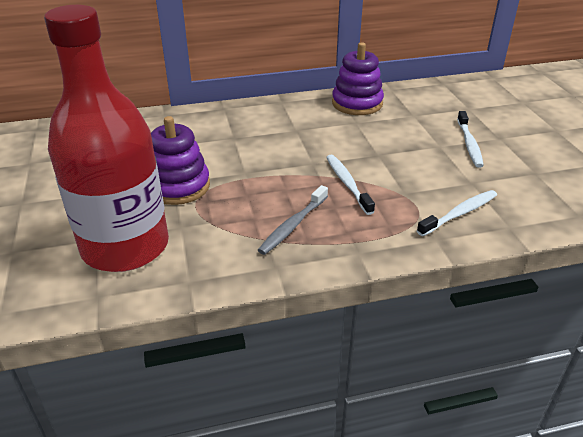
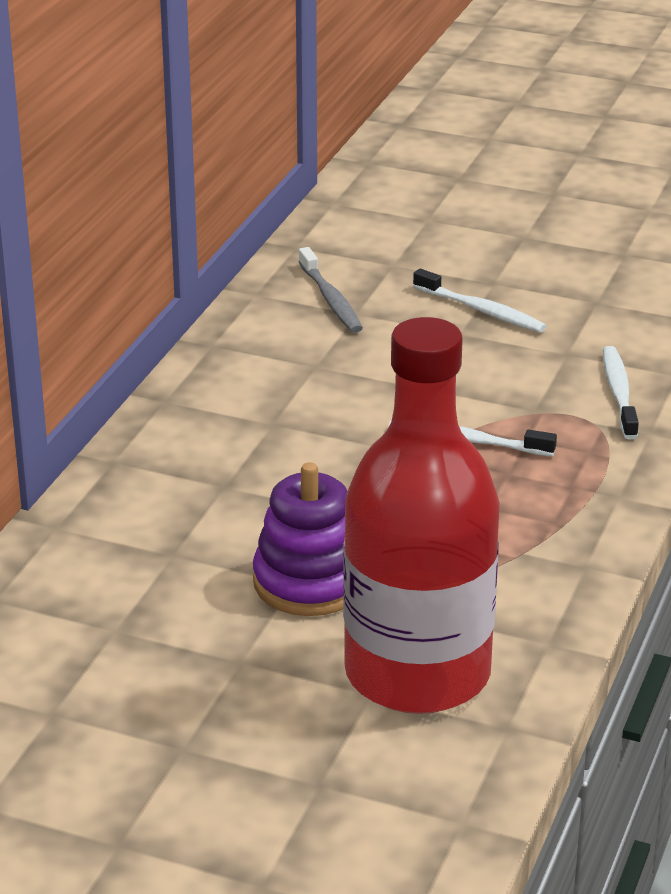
camera: 55 degrees left, 5 degrees down
(293, 225) = (514, 521): grey toothbrush -> grey toothbrush (331, 299)
(357, 103) = (261, 340): purple stacking toy -> none

